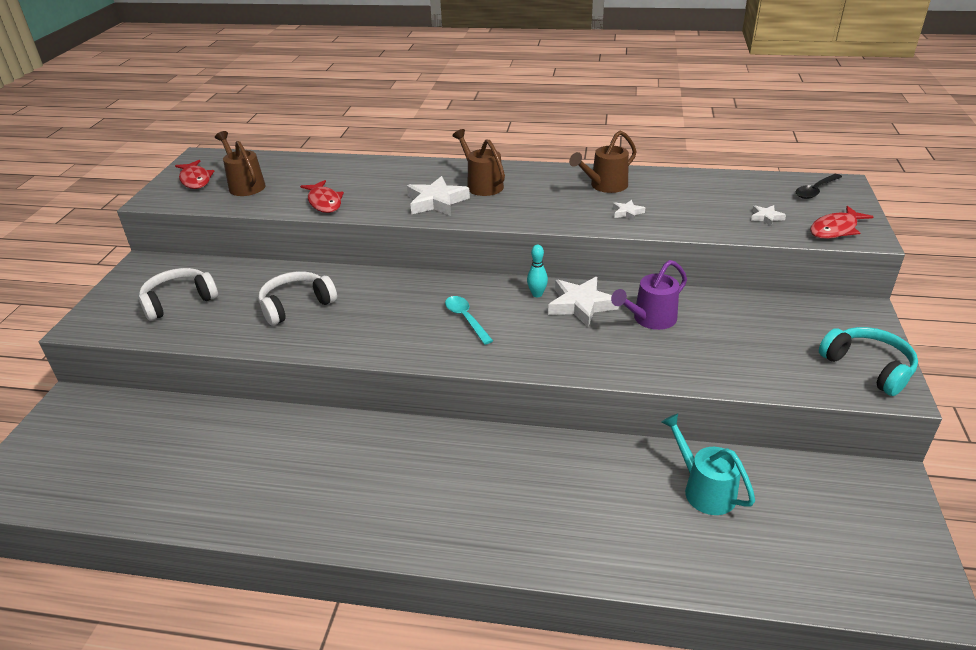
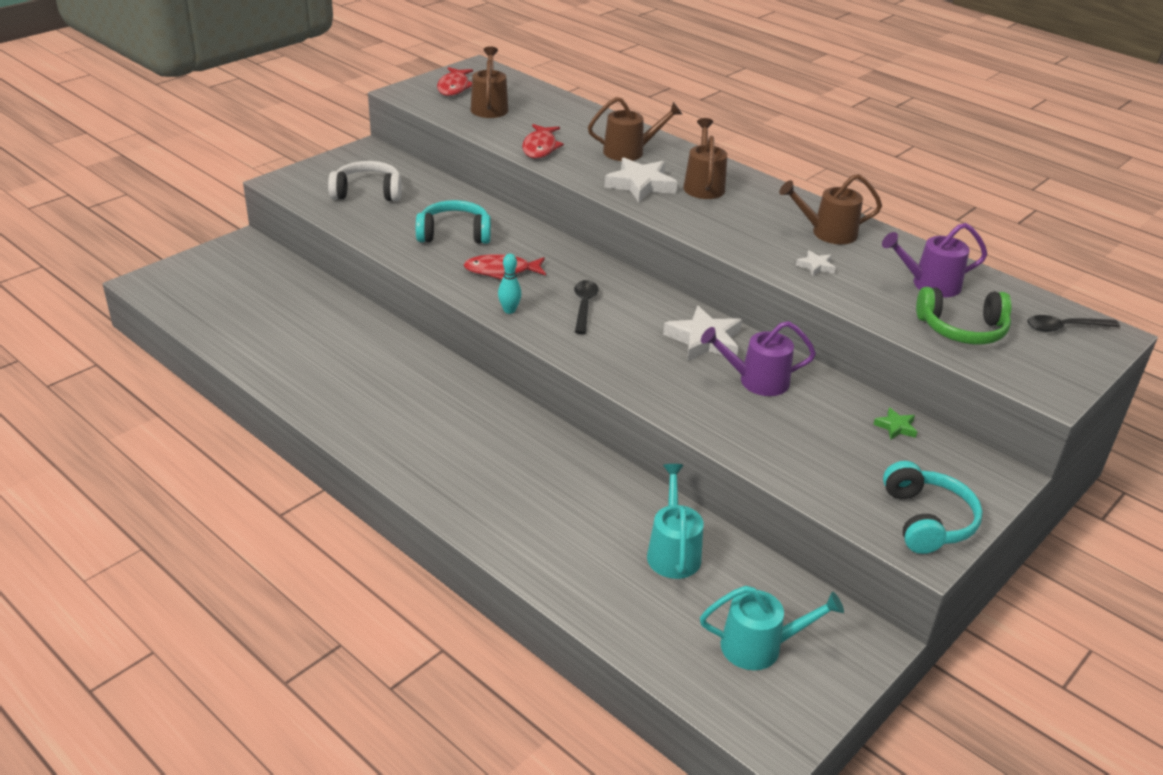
camera: 30 degrees right, 0 degrees up
(296, 305) = (454, 234): white headphones -> turquoise headphones
(399, 180) = (630, 152): none -> brown watering can
(466, 319) = (584, 306): turquoise spoon -> black spoon
(537, 294) = (674, 313): turquoise bowling pin -> turquoise bowling pin (509, 310)
(709, 195) = (929, 284): none -> purple watering can
(766, 217) = (962, 329): white star -> green headphones
(770, 309) = (896, 427): none -> green star
(835, 229) = (1025, 372): red fish -> red fish (501, 271)
(840, 531) = (760, 646): none -> turquoise watering can

